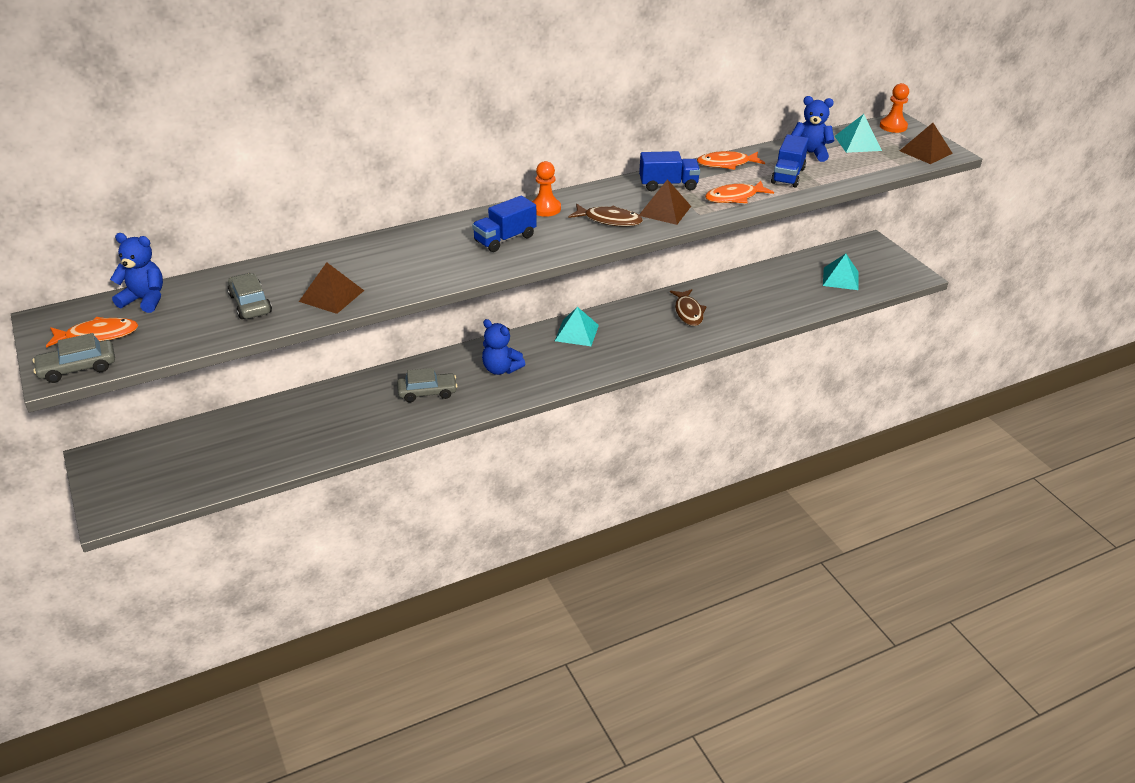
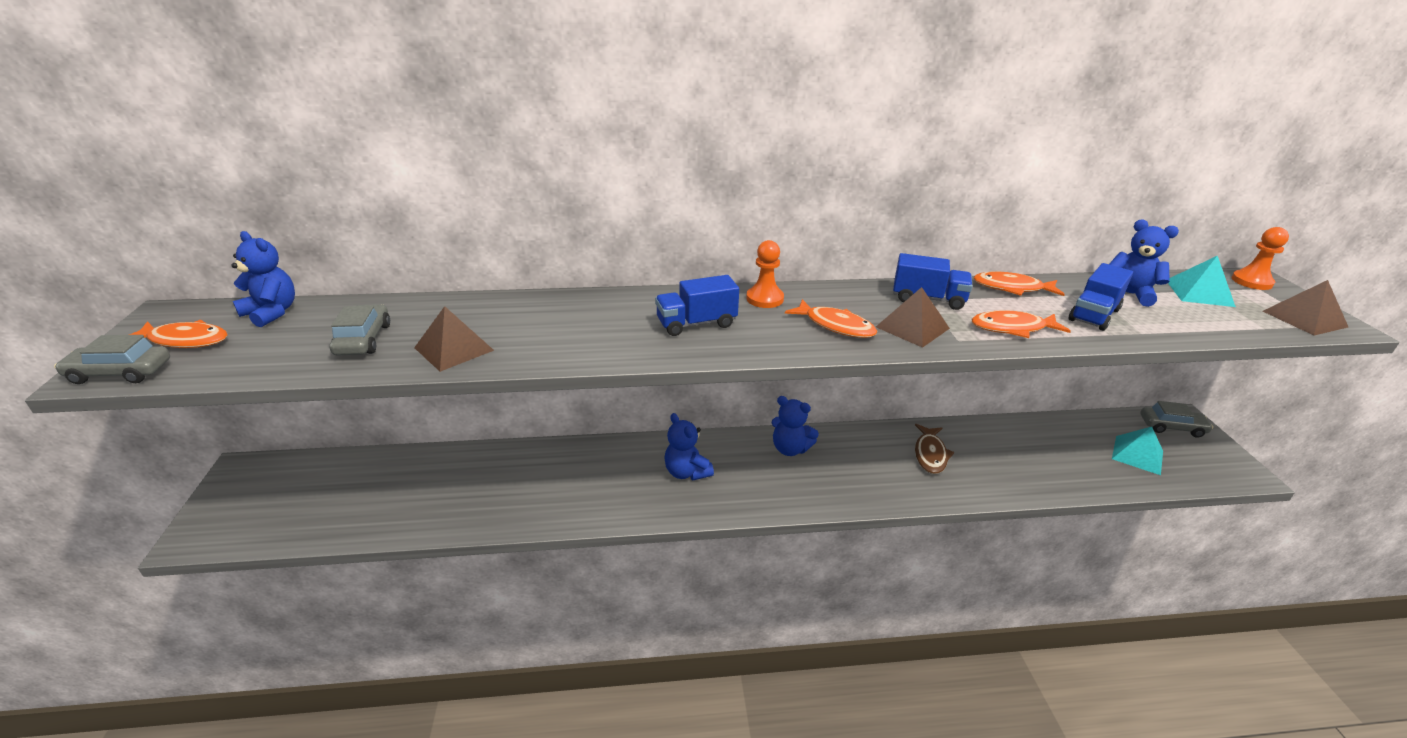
camera: 20 degrees right, 5 degrees down
(427, 392) = (594, 480): grey car -> grey car (1171, 427)
(576, 333) = (790, 449): turquoise pyramid -> blue teddy bear
(609, 220) = (835, 326): brown fish -> orange fish

